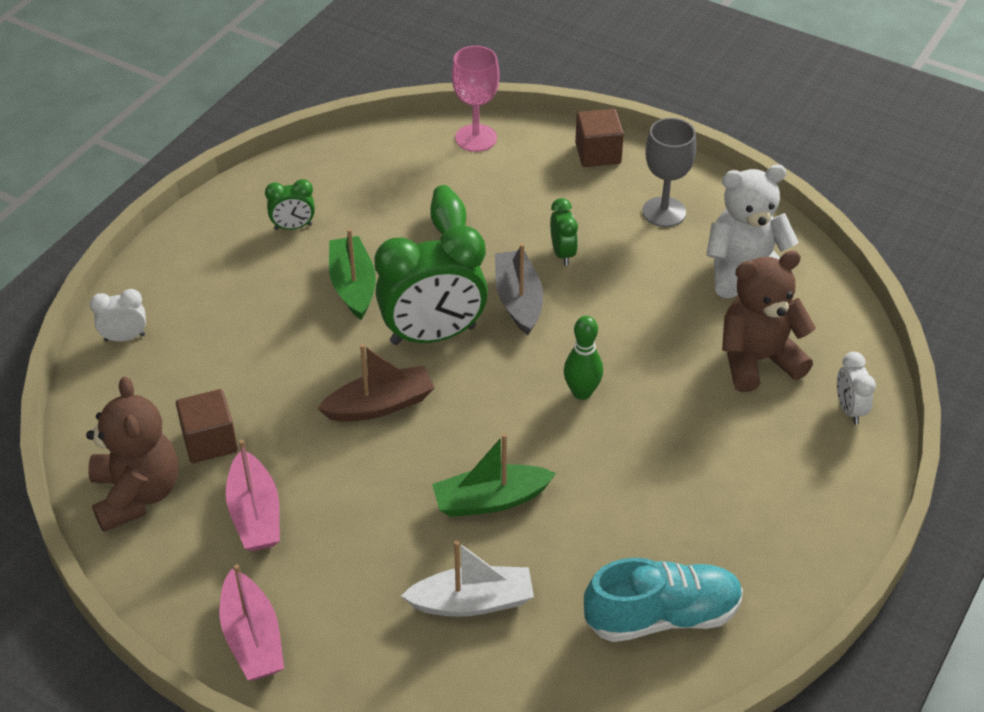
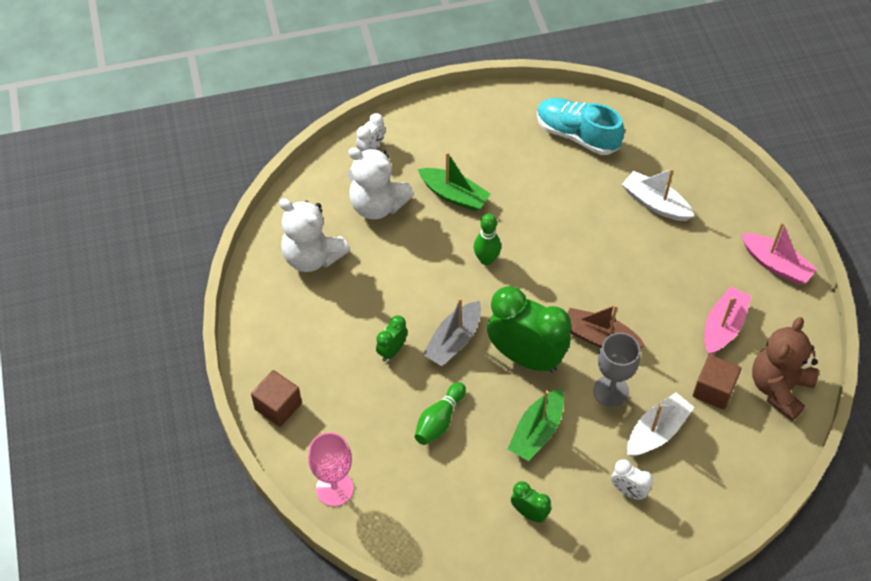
camera: 135 degrees left, 10 degrees up
(125, 337) = (710, 509): white clock -> white clock (628, 491)
(236, 363) = (657, 431): none -> white boat
(252, 638) = (775, 265): pink boat -> pink boat turned 105 degrees clockwise
(490, 500) = (596, 242): green boat -> green boat (454, 195)
(664, 212) = (300, 329): grey goblet -> grey goblet (611, 391)
(757, 360) = (377, 205): brown teddy bear -> white teddy bear

